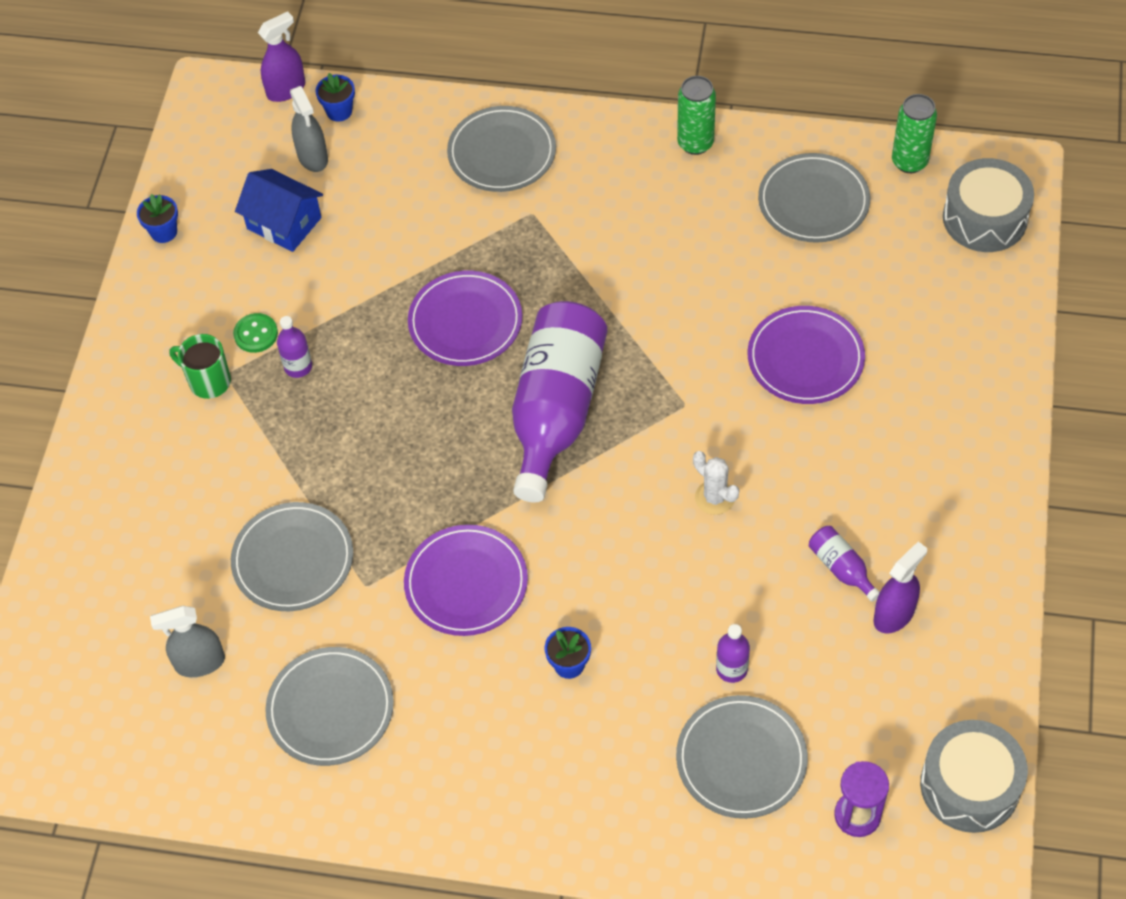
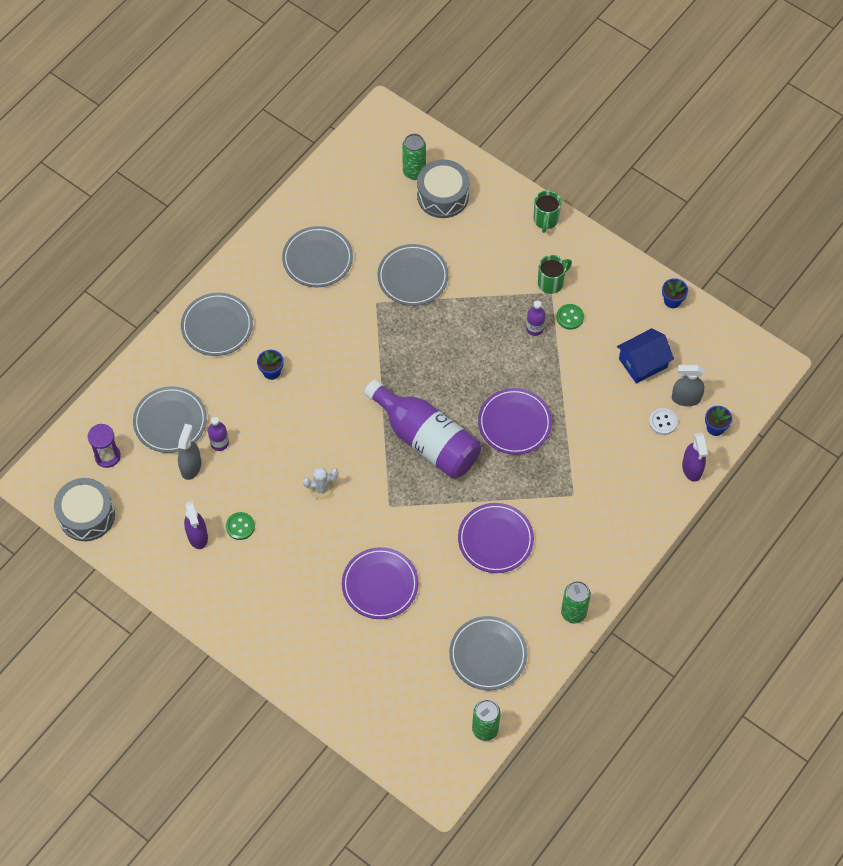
camera: 115 degrees right, 5 degrees up
(92, 655) = (414, 172): none -> green can
(99, 437) = (545, 220): none -> green mug
(200, 662) = (380, 214): grey spray bottle -> grey spray bottle (191, 467)
(286, 89) = (750, 406): purple spray bottle -> purple spray bottle (692, 468)
(363, 166) = (663, 422): none -> white button
(466, 583) = (348, 347): purple plate -> purple plate (495, 539)
(502, 153) = (629, 501): grey plate -> grey plate (217, 326)
(841, 568) = (240, 526): purple bottle -> green button
(984, 218) = (416, 746): grey drum -> grey drum (442, 196)

